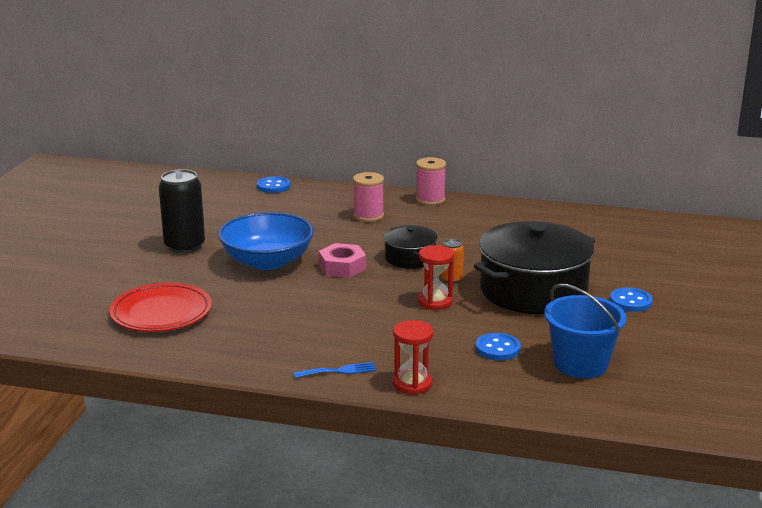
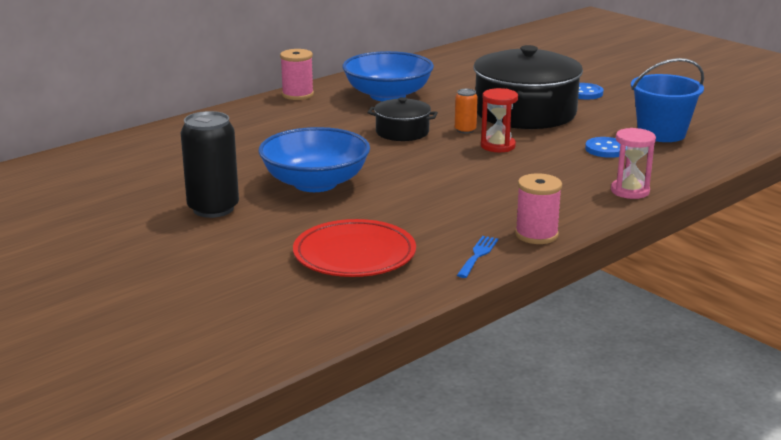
camera: 55 degrees left, 0 degrees up
(273, 186) = (143, 138): blue button -> none
(339, 371) = (576, 210): blue fork -> blue fork (478, 255)
(342, 267) = (378, 159): pink nut -> none
(368, 216) = (288, 123): pink spool -> pink spool (536, 235)
(412, 384) = (630, 191): red hourglass -> pink hourglass
(482, 228) = (388, 95): none -> blue bowl

